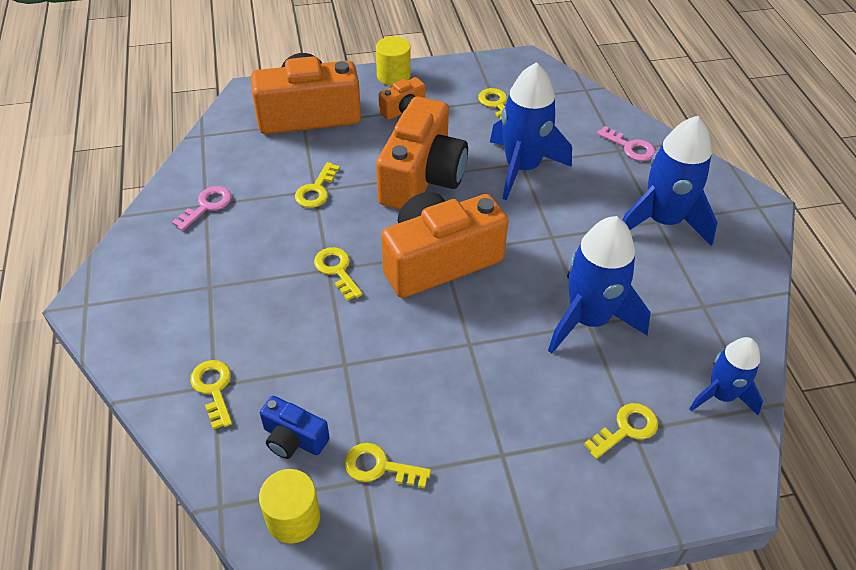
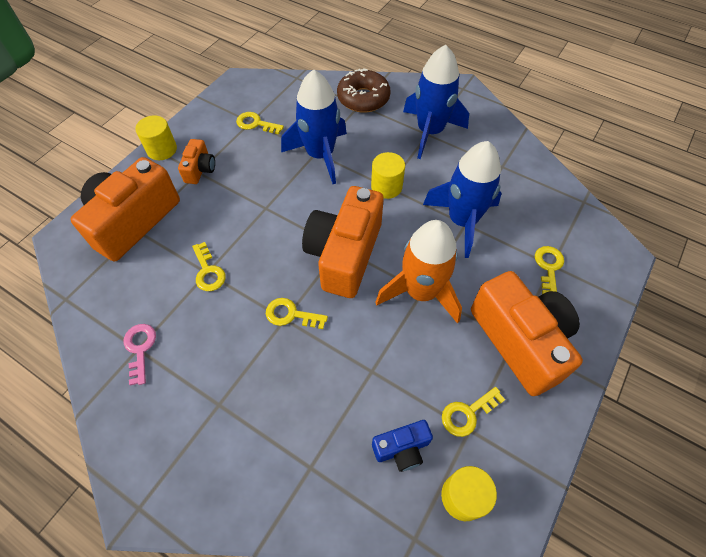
camera: 45 degrees left, 10 degrees up
(213, 389) = (313, 470): yellow key -> none
(422, 177) = (268, 207): orange camera -> orange camera (520, 341)
(466, 343) = (421, 292): none -> orange rocket
(551, 236) = (386, 187): none -> yellow cylinder
(630, 147) = (363, 98): pink key -> brown donut
(721, 395) = (563, 209): blue rocket -> none

